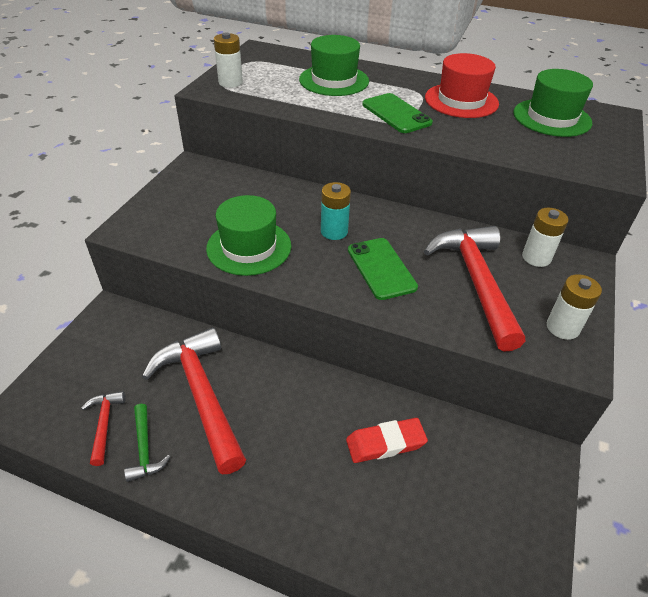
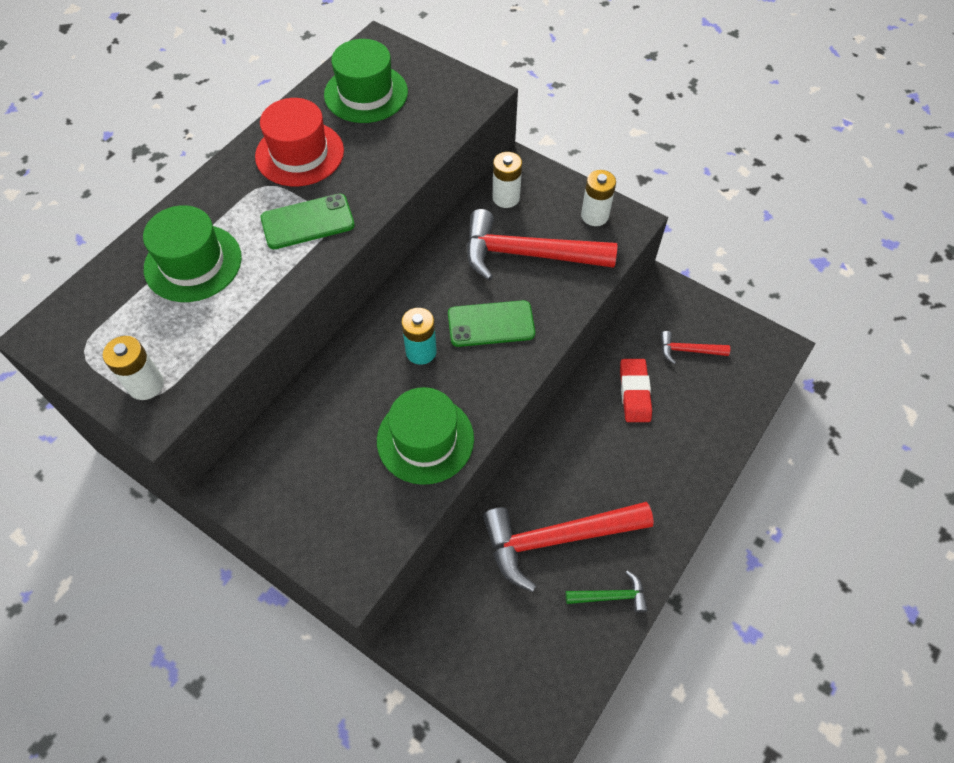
camera: 75 degrees left, 15 degrees up
(104, 424) = (576, 636): red hammer -> red hammer (688, 350)

